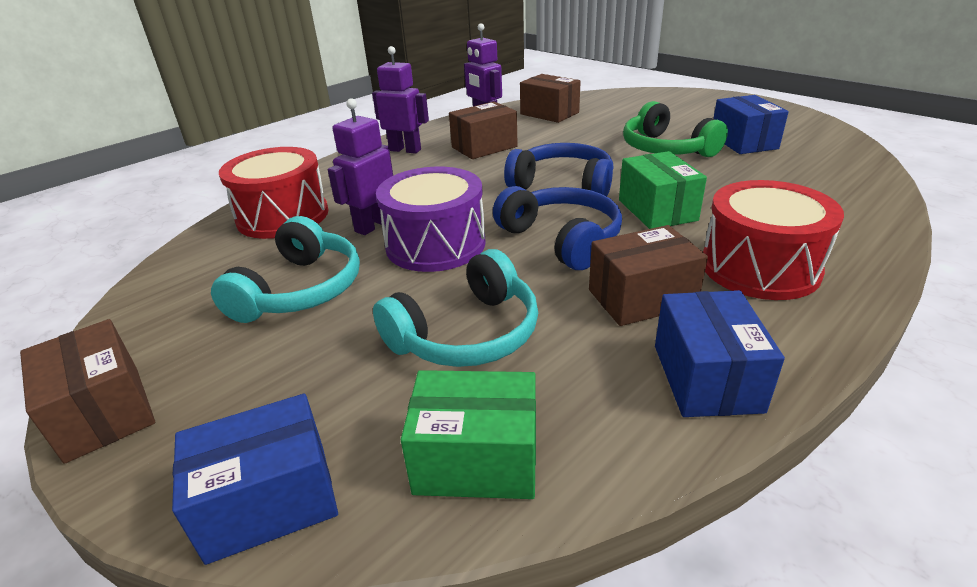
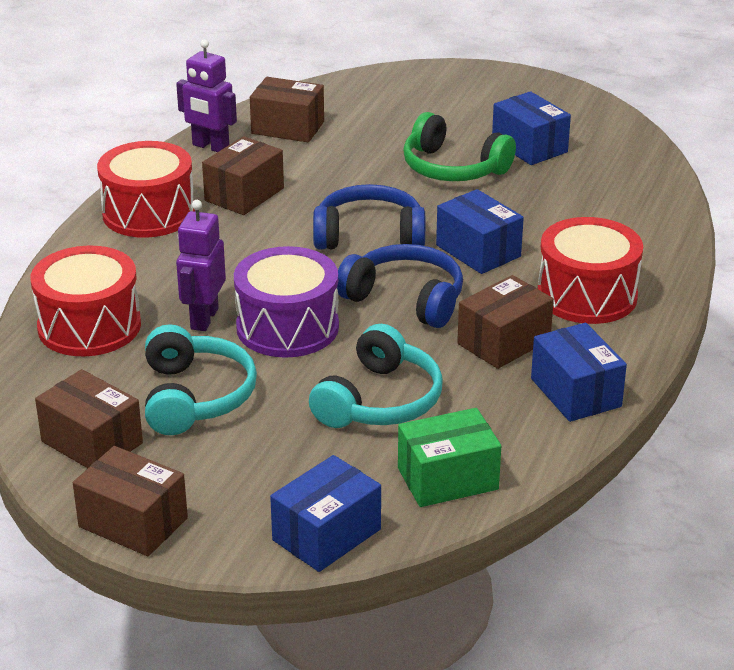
camera: 25 degrees left, 0 degrees up
(172, 313) = (92, 442): none -> brown box
(405, 150) = (149, 213): purple robot -> red drum
(657, 210) = (478, 251): green box -> blue box

